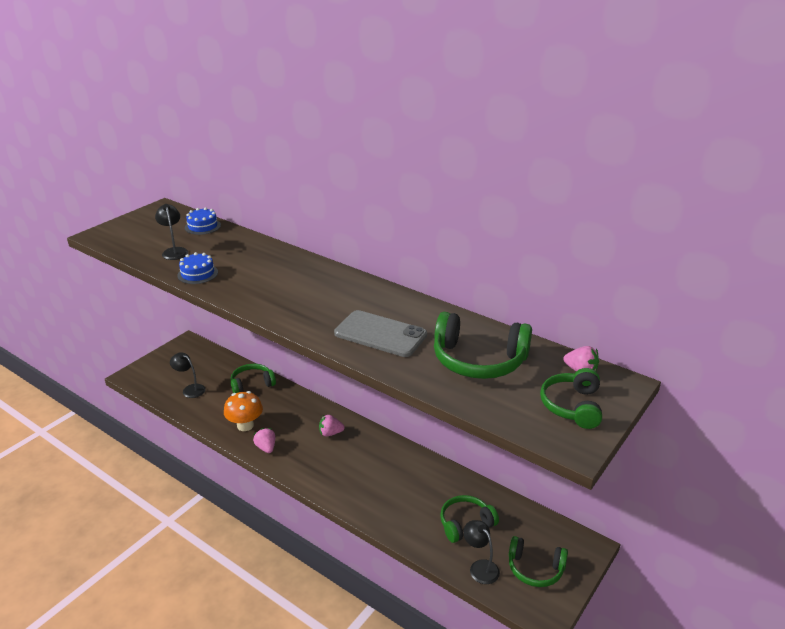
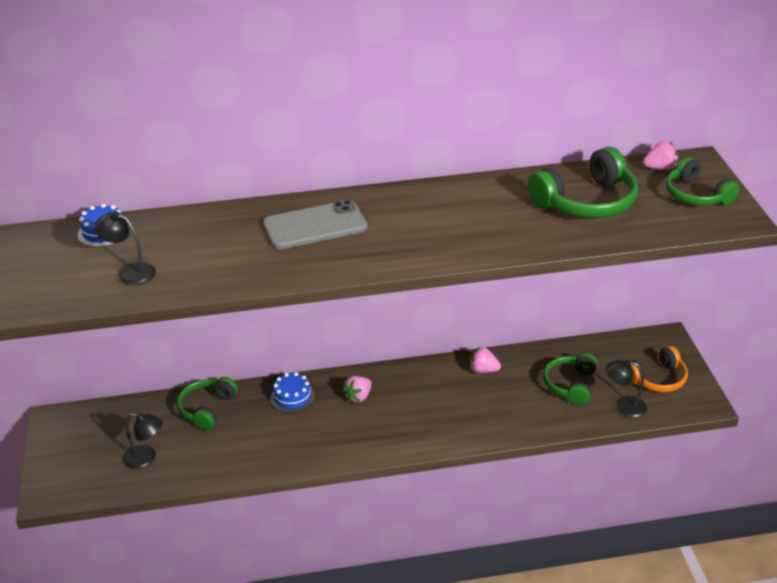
camera: 45 degrees left, 5 degrees up
(190, 389) = (146, 458): black lamp -> black lamp turned 150 degrees counterclockwise
(197, 274) = (208, 277): blue cake -> blue cake (292, 397)
(245, 425) = (266, 448): orange mushroom -> none
(266, 448) = (320, 451): pink strawberry -> pink strawberry (483, 370)
(380, 334) = (482, 227): grey phone -> grey phone (315, 226)
(535, 569) = (657, 379): green headphones -> orange headphones

